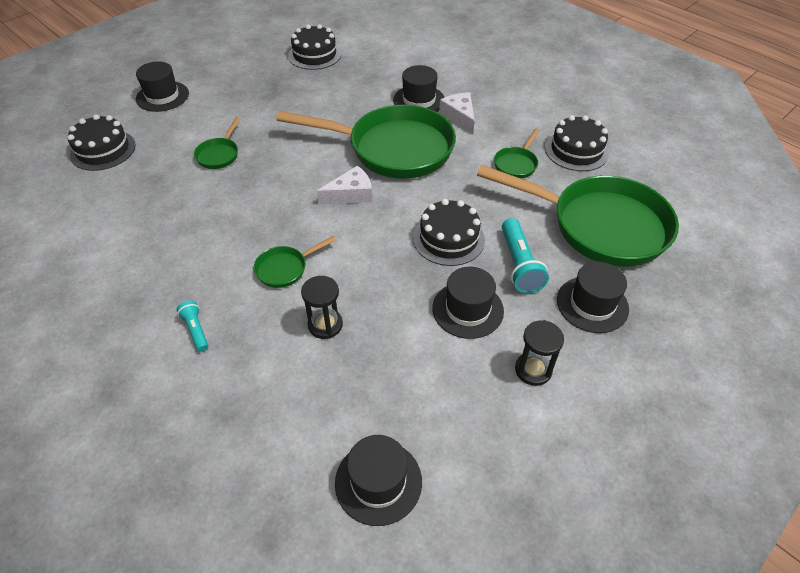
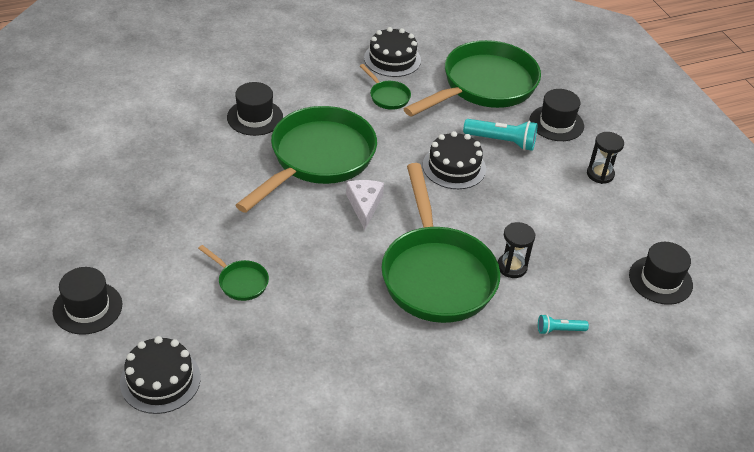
camera: 70 degrees left, 5 degrees down
(196, 330) = (480, 349): turquoise flashlight -> turquoise flashlight (559, 330)
(285, 268) = (436, 274): green pan -> green pan, size x2.41
(314, 55) = (109, 162): black cake -> none
(459, 117) = (300, 102): white cheese -> none
(467, 309) = (532, 184): black hat -> none

